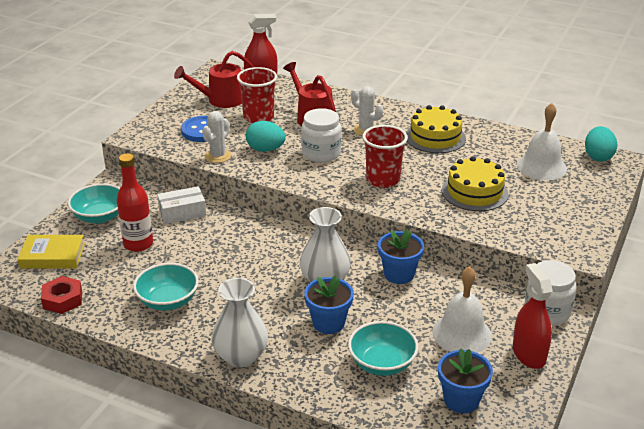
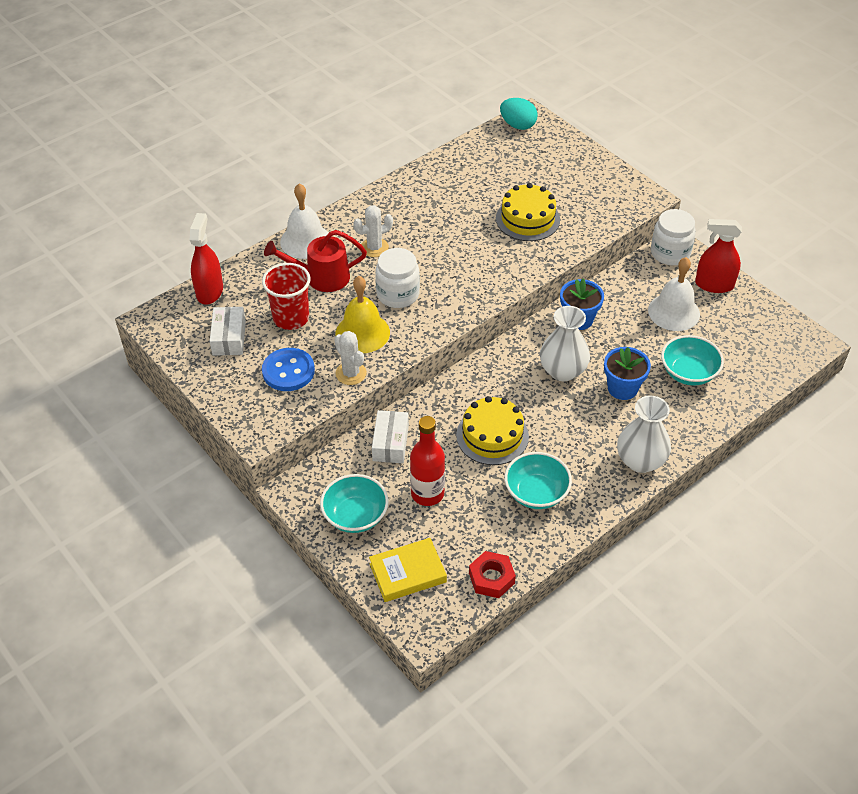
camera: 65 degrees left, 15 degrees up
(52, 256) = (408, 573): yellow book -> yellow book turned 45 degrees clockwise
(220, 100) = (229, 338): red watering can -> white box
(265, 149) = (362, 333): turquoise egg -> yellow bell
(383, 180) = (472, 268): red cup -> none
(435, 137) = (420, 207): yellow cake -> yellow cake (492, 436)
(461, 400) = (748, 343): blue flower pot -> none
(541, 166) = (512, 163): white bell -> white bell (305, 241)

